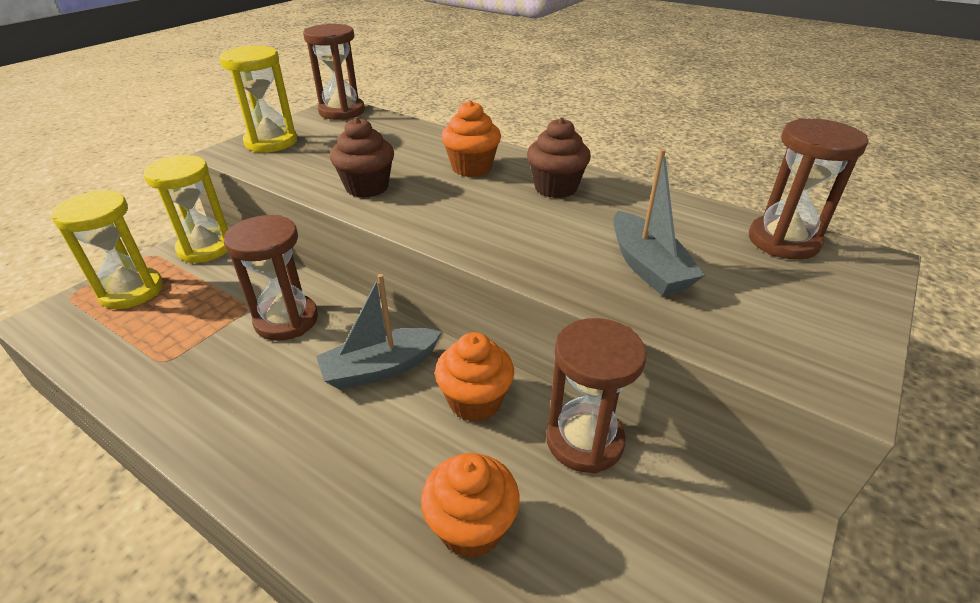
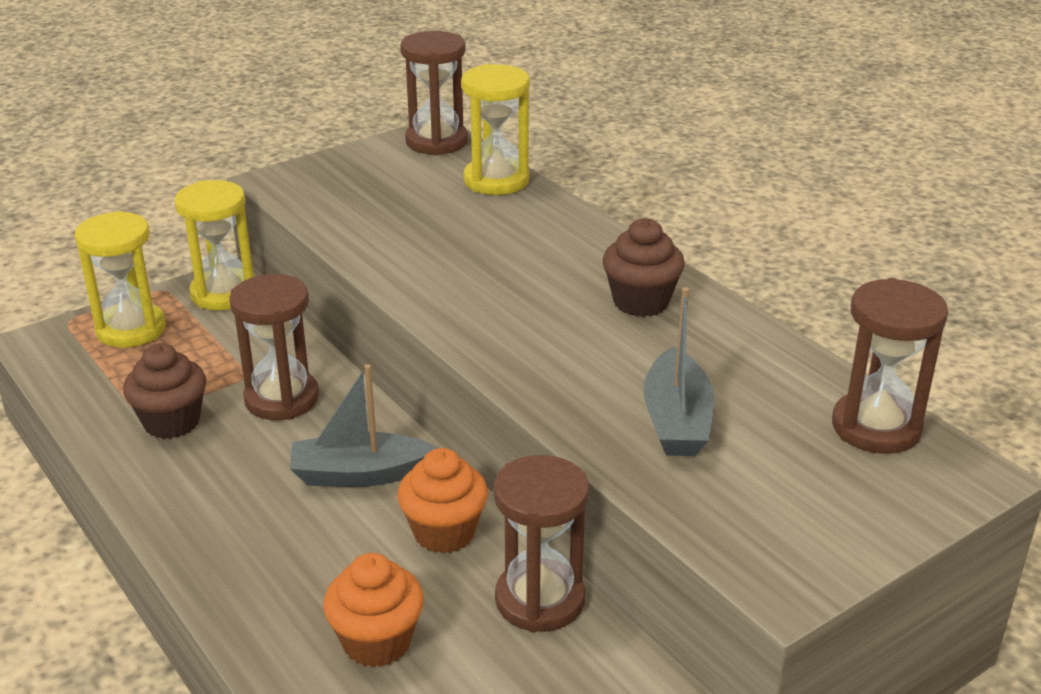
camera: 20 degrees right, 5 degrees down
(271, 142) = (330, 175): yellow hourglass -> yellow hourglass (496, 180)
(367, 187) = (413, 258): brown cupcake -> brown cupcake (172, 422)
(471, 168) = (553, 254): orange cupcake -> none

